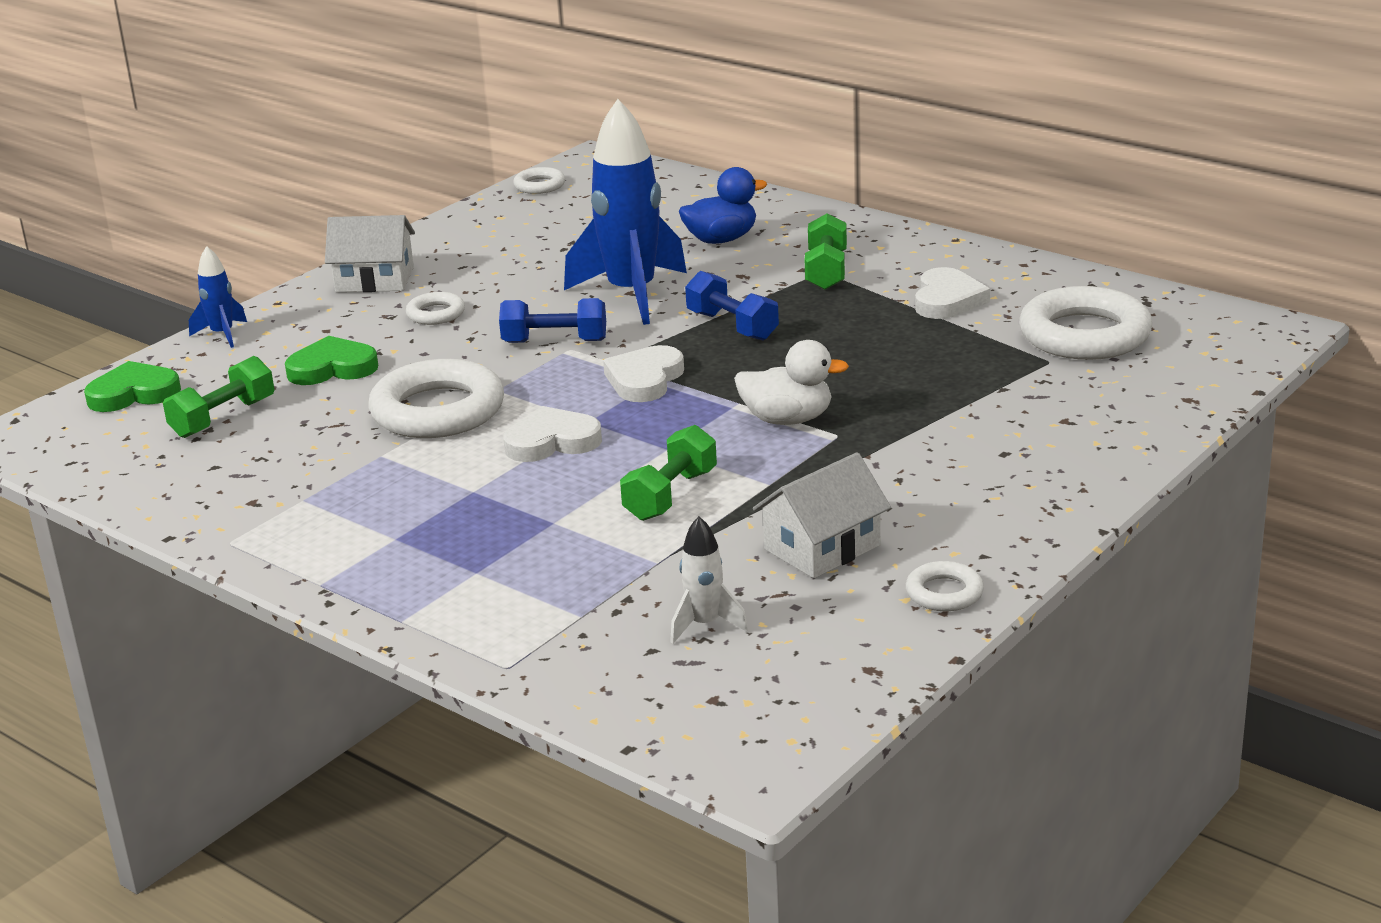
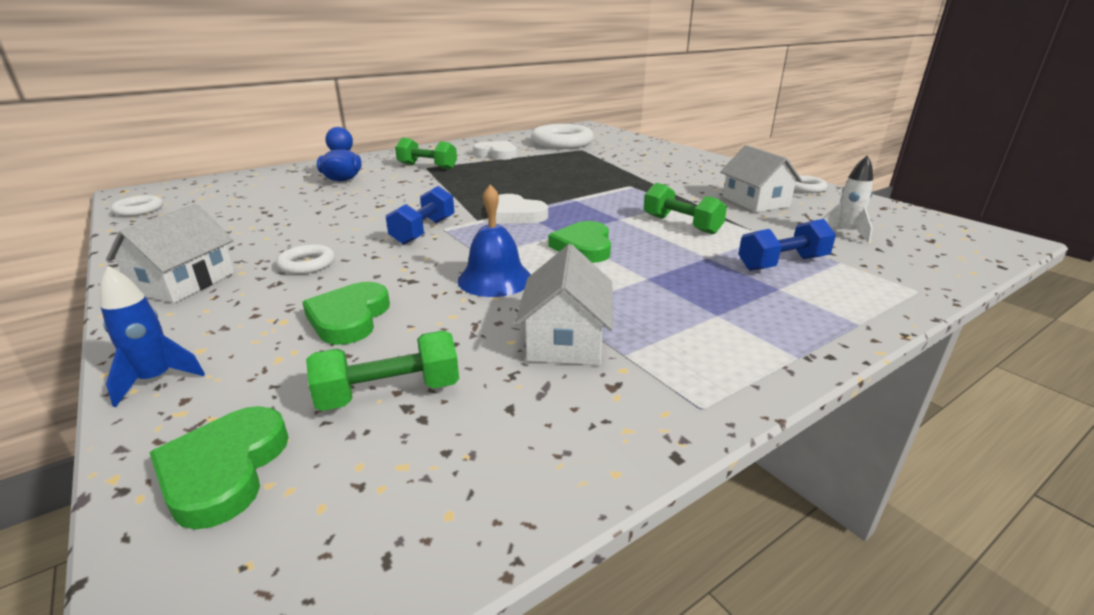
camera: 75 degrees left, 0 degrees up
(223, 418) = (389, 393): green dumbbell -> green dumbbell turned 75 degrees counterclockwise
(323, 469) = (566, 339): none -> white house
(438, 411) = (495, 279): white ring -> blue bell
(552, 442) = (584, 247): white heart -> green heart
(632, 295) = (383, 205): blue rocket -> none
(732, 326) = (468, 189): blue dumbbell -> blue dumbbell (782, 263)
(787, 419) = (602, 192): white duck -> none

